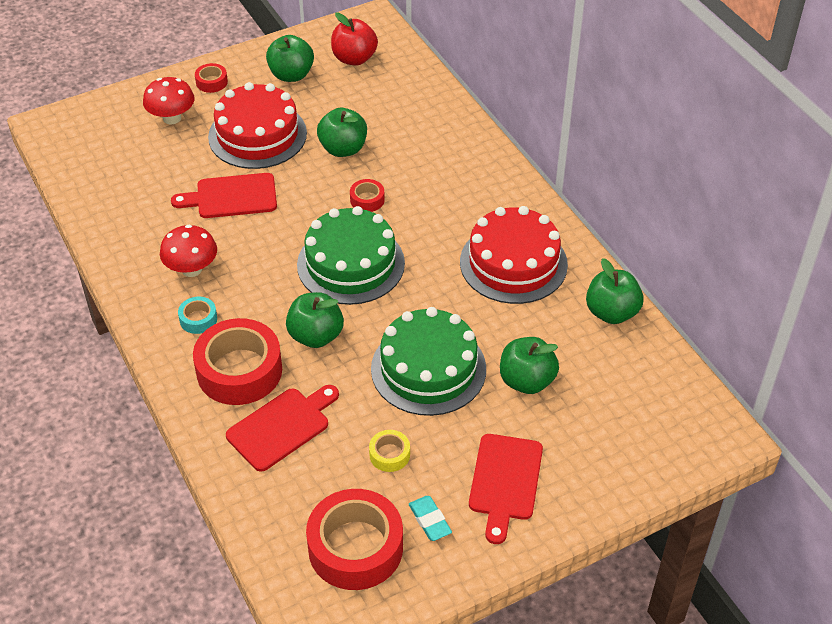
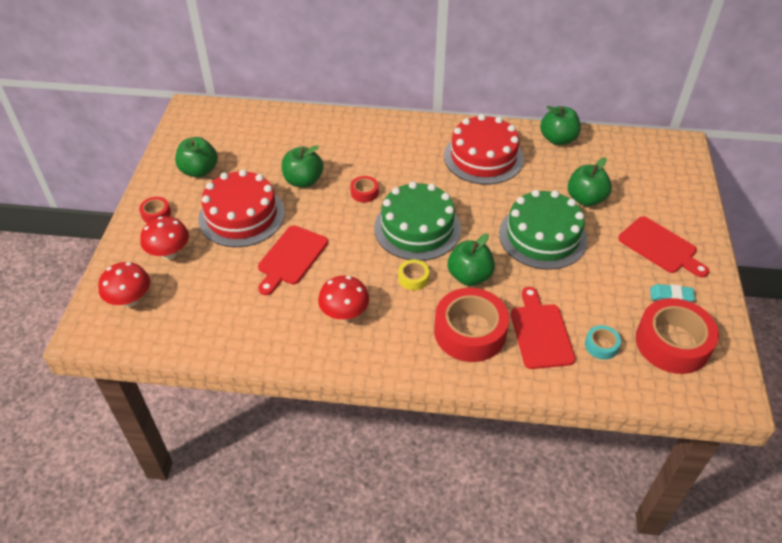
camera: 55 degrees left, 0 degrees up
(100, 127) = (130, 300): none -> red mushroom
(198, 319) = (399, 332): turquoise tape -> turquoise tape (601, 345)
(354, 58) = (220, 134): red apple -> none
(389, 454) = (603, 289): yellow tape -> yellow tape (413, 278)

